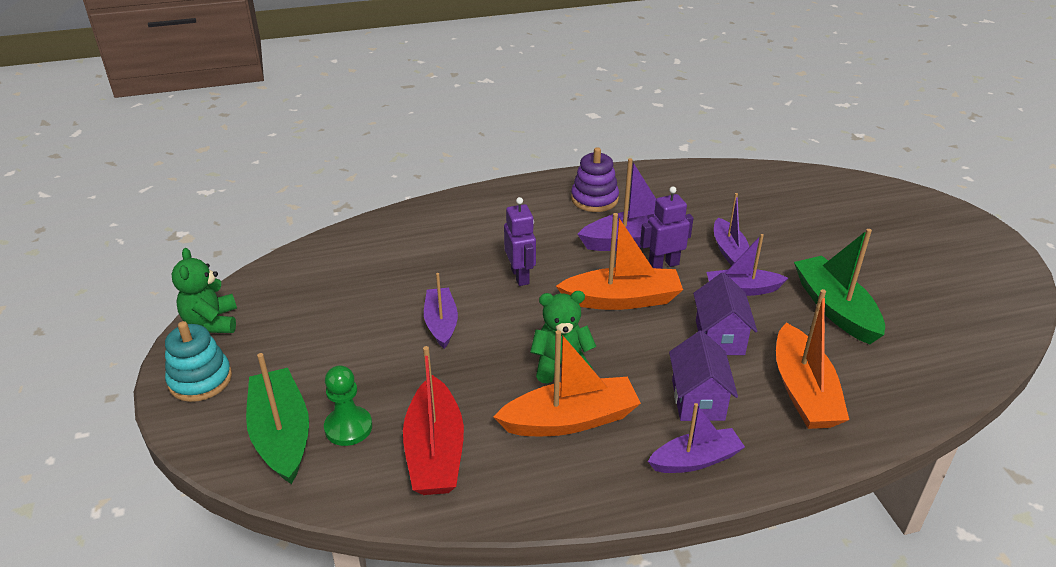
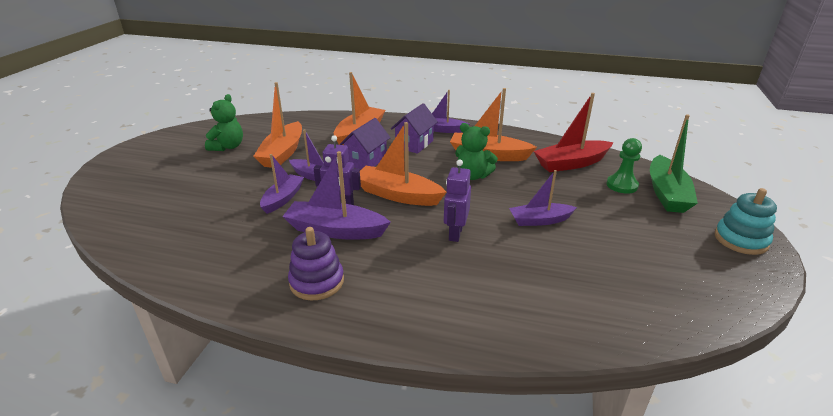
camera: 150 degrees left, 5 degrees down
(212, 322) = (751, 284): green teddy bear -> green teddy bear (228, 147)
(435, 451) = (571, 163): red boat -> red boat turned 135 degrees counterclockwise
(441, 323) = (539, 220): purple boat -> purple boat turned 60 degrees clockwise
(835, 308) = (282, 153): green boat -> orange boat

